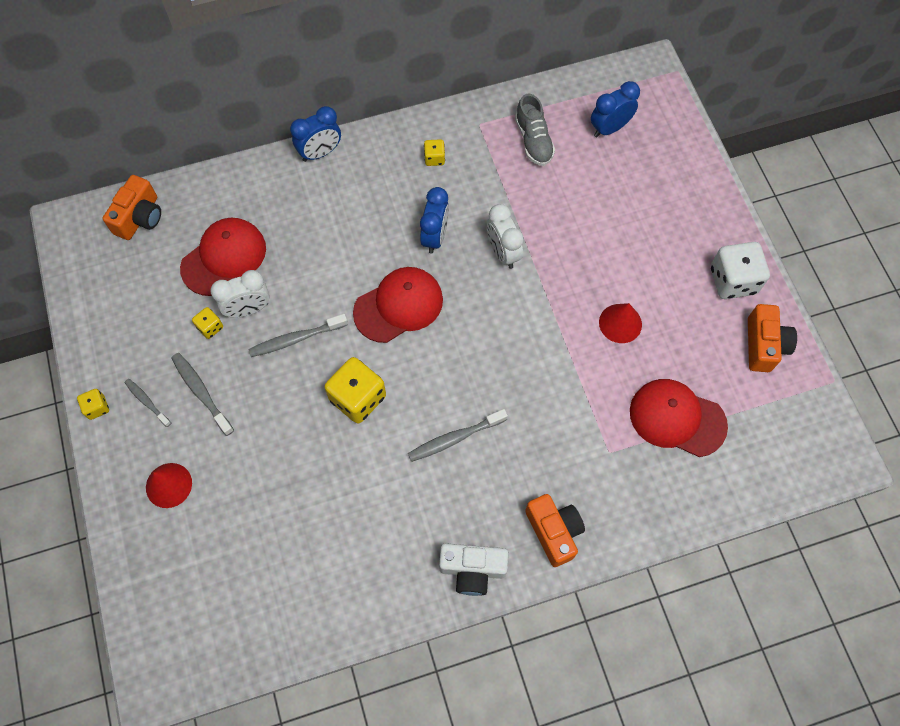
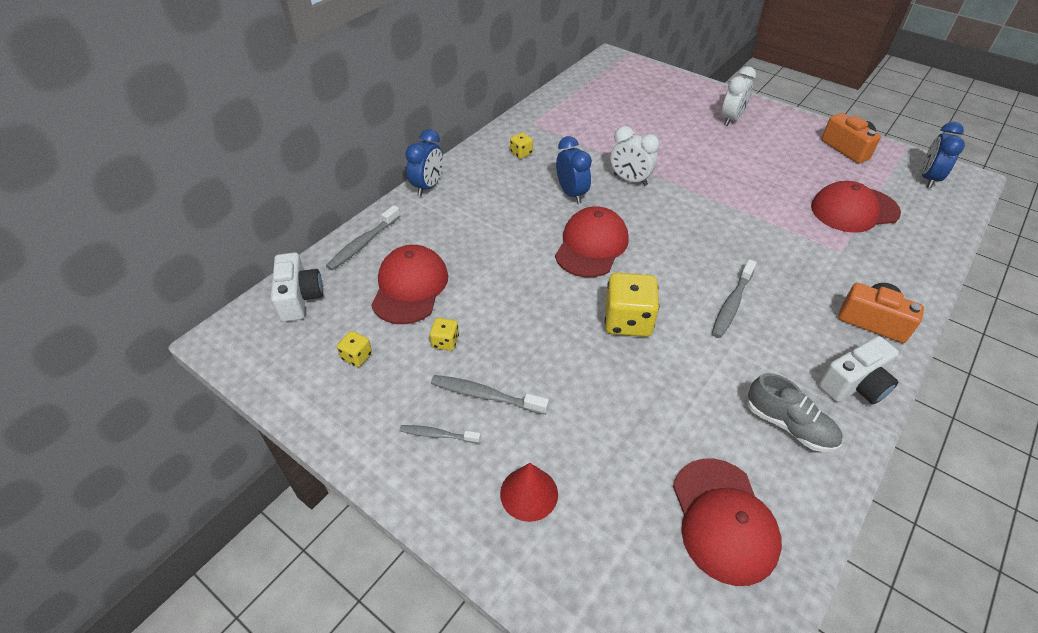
camera: 35 degrees left, 20 degrees down
(97, 407) = (388, 471): yellow dice -> yellow dice (357, 356)
(140, 217) = (299, 298): orange camera -> white camera
(248, 309) = (468, 311): white clock -> white clock (731, 119)
(271, 591) = (723, 520): none -> red cap
(296, 339) = (532, 309): grey toothbrush -> grey toothbrush (363, 243)
(533, 141) = (579, 117): grey shoe -> grey shoe (789, 425)
(609, 128) = (621, 92): blue clock -> blue clock (928, 178)
(620, 323) = (753, 179): red cone -> none
(732, 280) = (787, 128): white dice -> none

